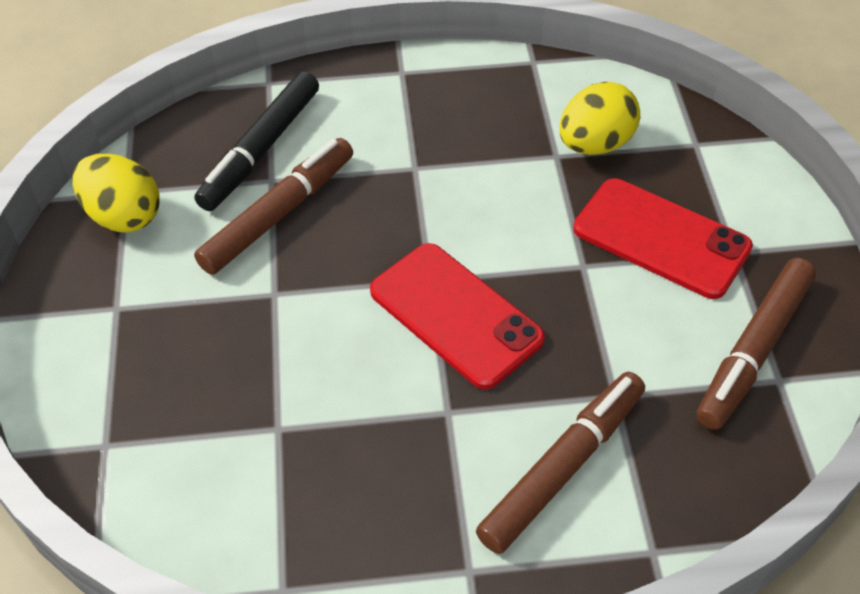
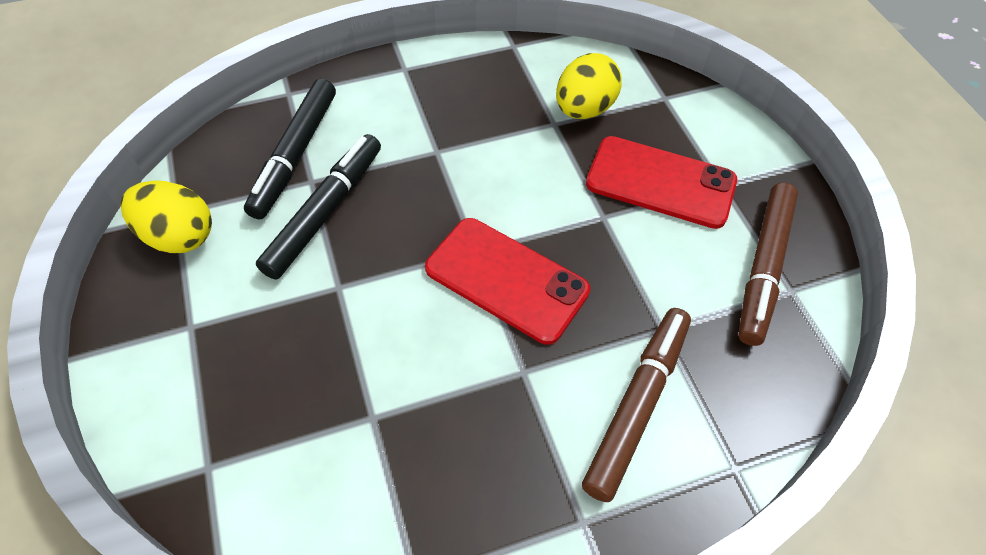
camera: 15 degrees left, 5 degrees up
(278, 214) = (325, 212): brown marker -> black marker

